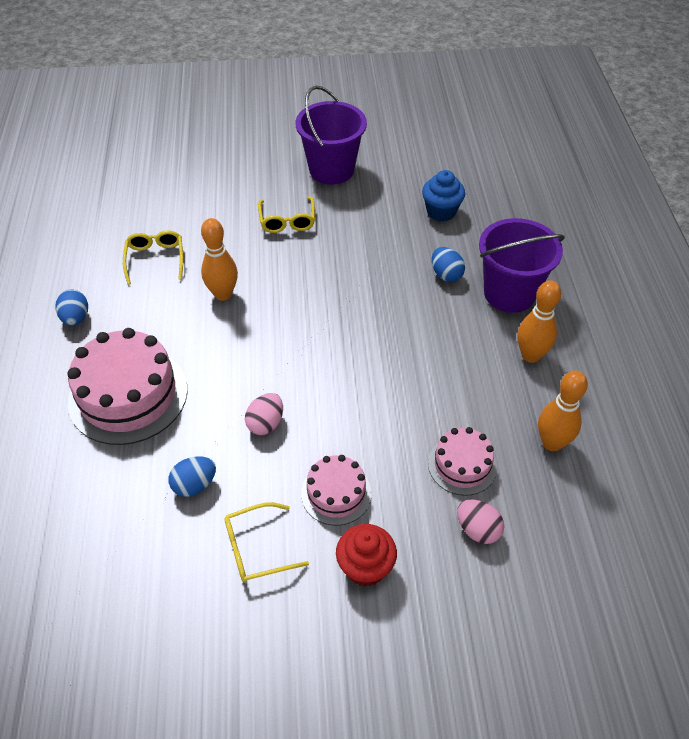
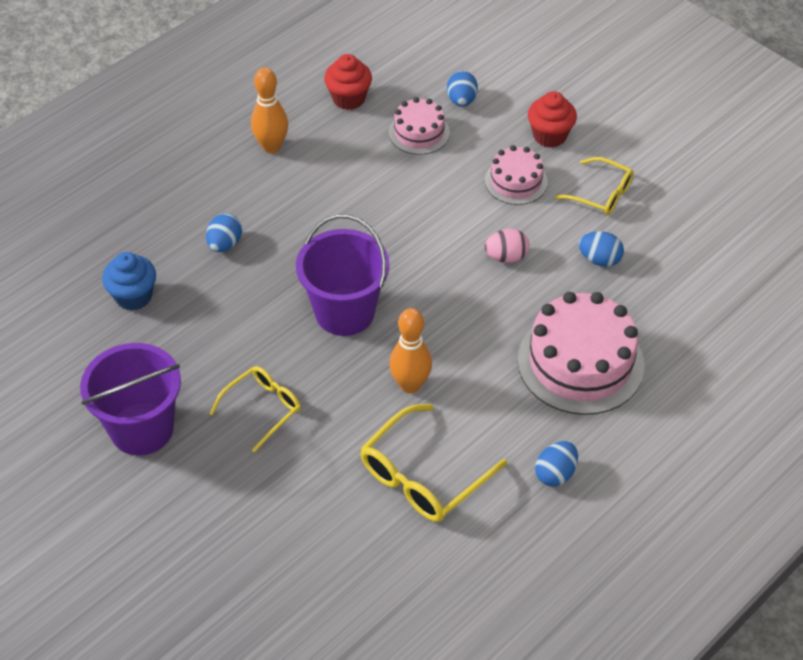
camera: 130 degrees left, 0 degrees up
(155, 259) = (424, 475): yellow glasses -> yellow glasses, size x1.55
(477, 530) = (461, 100): pink egg -> blue egg
(509, 293) = (208, 192): purple bucket -> purple bucket (344, 312)
(552, 443) = (348, 98): orange bowling pin -> red cupcake

